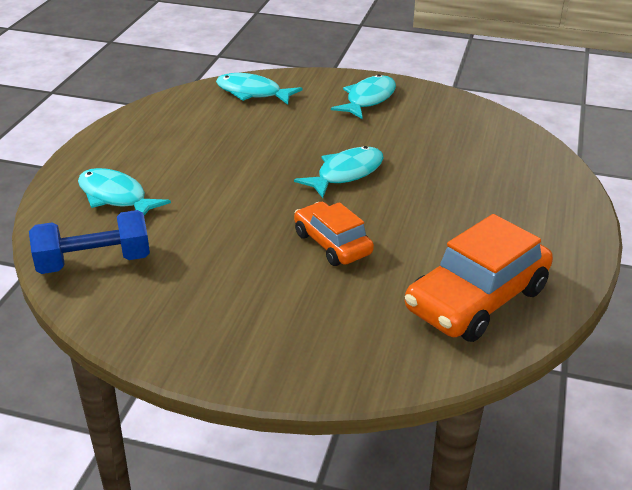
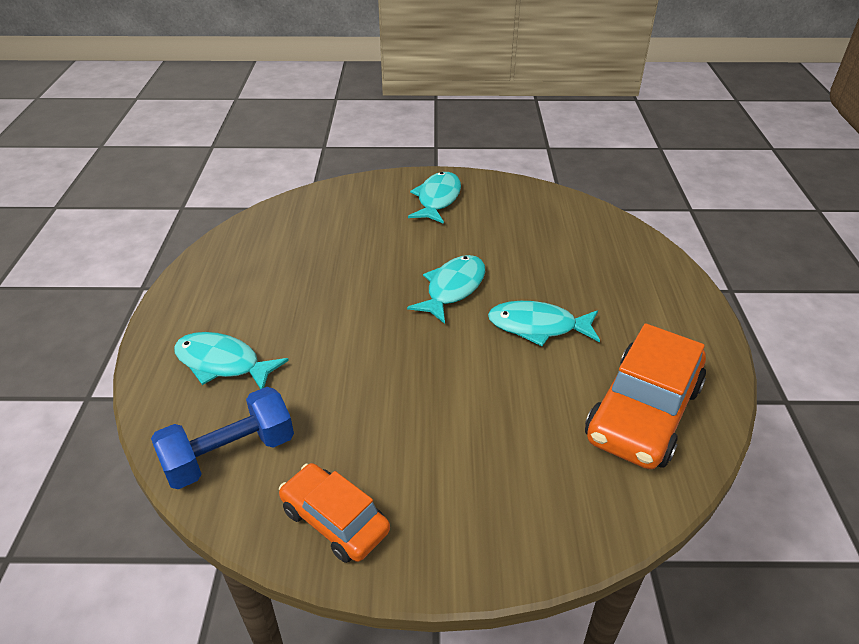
camera: 15 degrees left, 5 degrees up
(252, 93) = (320, 210): turquoise fish -> turquoise fish (538, 327)
(332, 244) = (475, 376): orange car -> orange car (335, 520)

